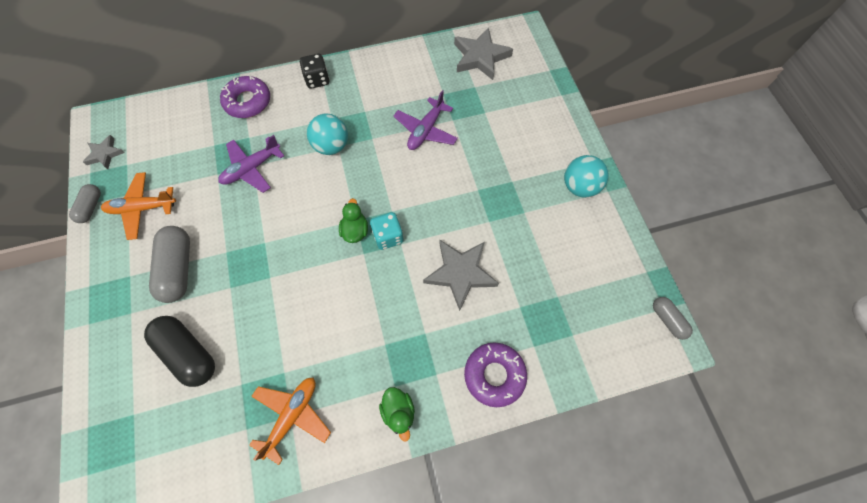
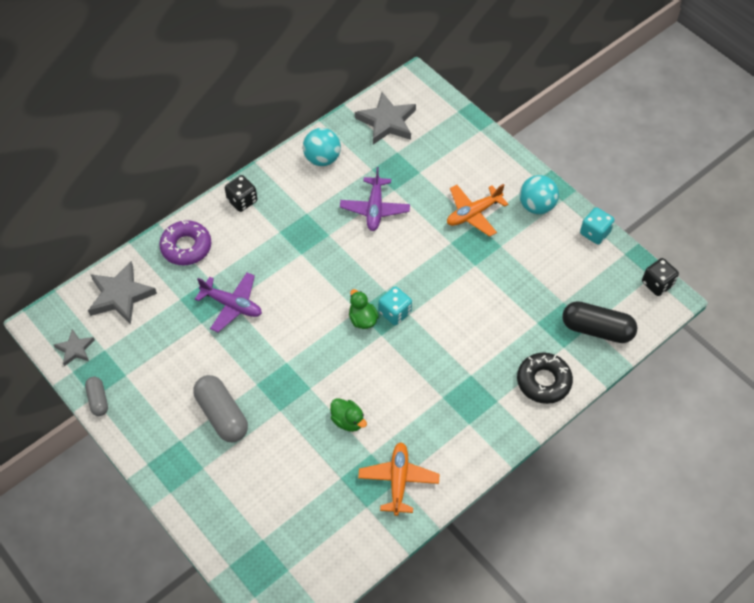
camera: 25 degrees left, 10 degrees down
(143, 208) = (150, 380): orange plane -> orange plane (473, 214)
(188, 353) = (278, 475): black capsule -> black capsule (597, 329)
(252, 168) = (232, 305): purple plane -> purple plane turned 90 degrees counterclockwise
(331, 146) = (295, 256): turquoise ball -> turquoise ball (322, 159)
(398, 411) = (483, 440): green duck -> green duck (348, 421)
(460, 273) = (474, 317): grey star -> grey star (120, 295)
(494, 375) = (543, 381): purple donut -> black donut
(625, 237) = (595, 233): none -> turquoise dice
(667, 320) = (657, 284): grey capsule -> black dice

